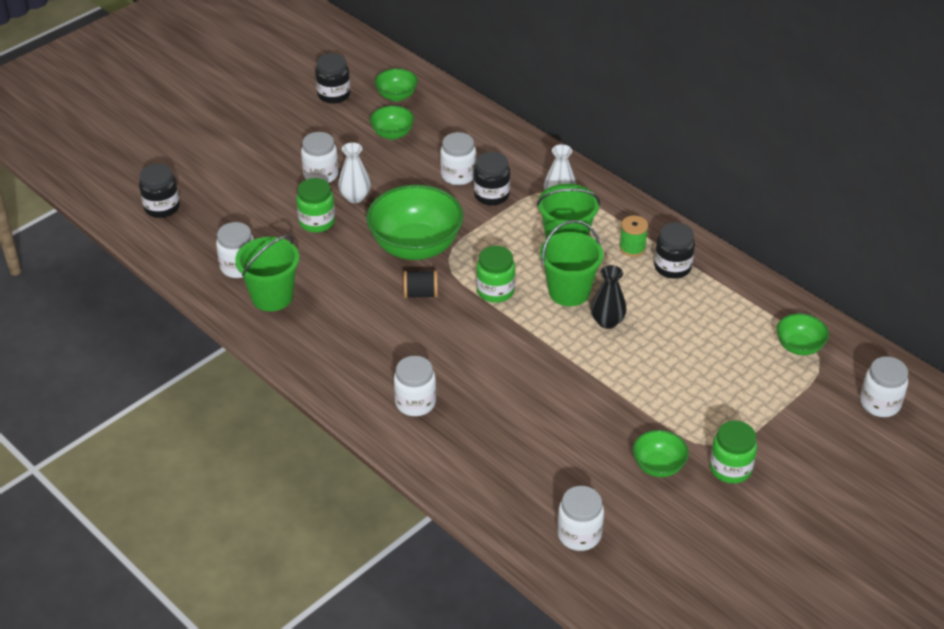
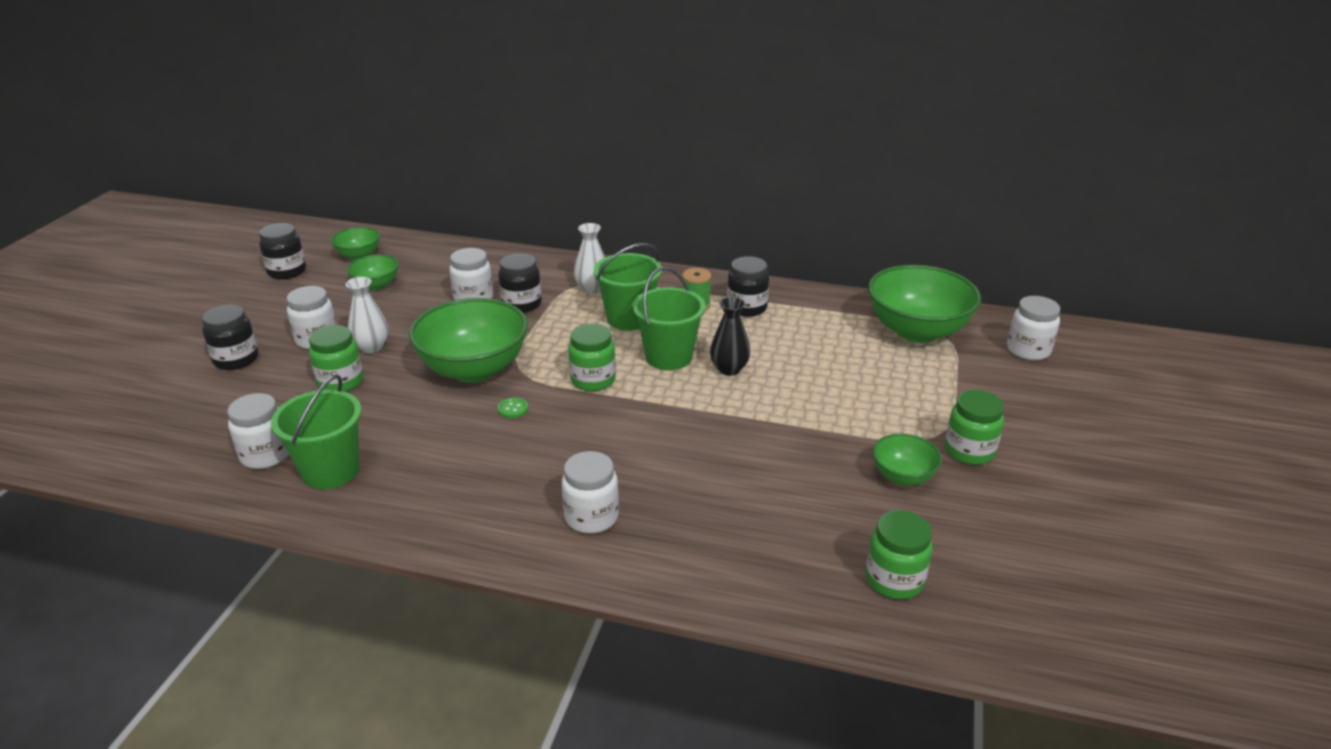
camera: 30 degrees left, 10 degrees down
(162, 207) = (122, 427): black jar -> black jar (236, 360)
(420, 294) = (513, 409): black spool -> green button
(579, 535) = (894, 580): white jar -> green jar
(799, 347) = (917, 331): green bowl -> green bowl, size x1.98

